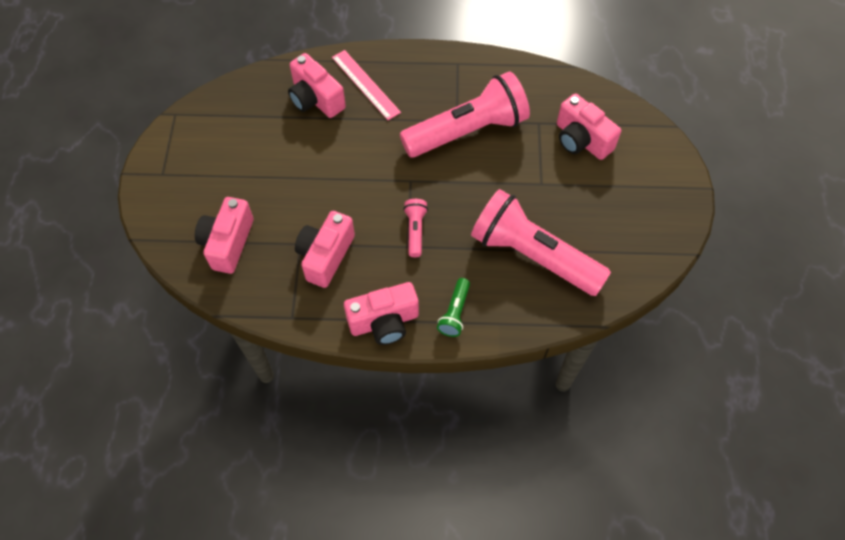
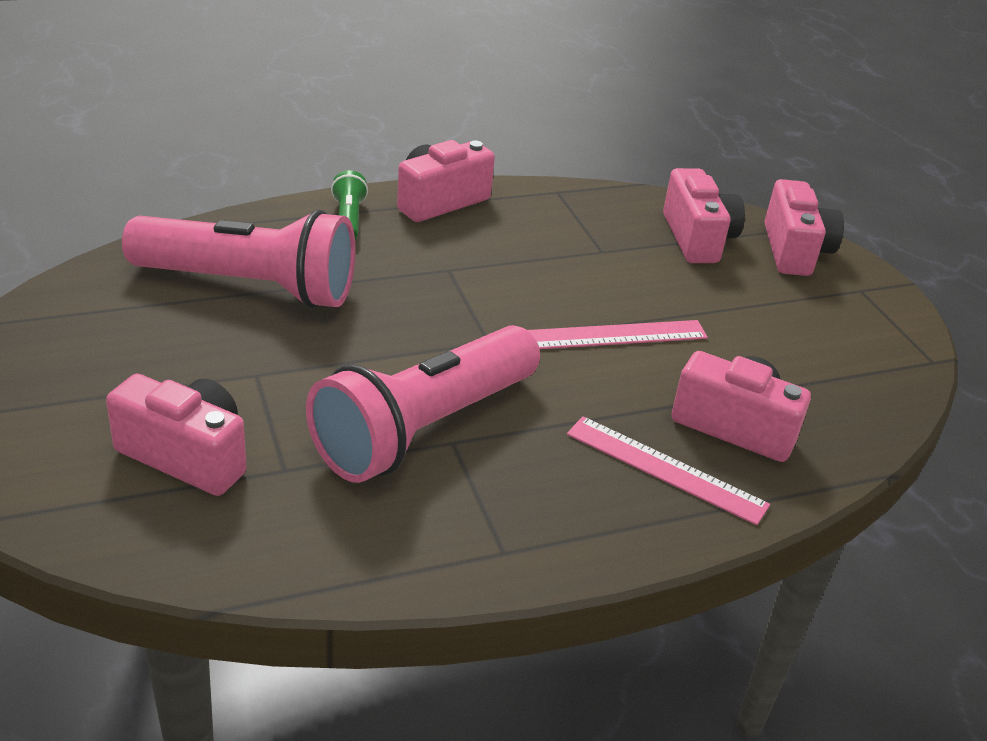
camera: 155 degrees right, 25 degrees down
(325, 256) = (558, 244): pink camera -> pink camera (794, 251)
(337, 169) = (617, 335): none -> pink ruler
(415, 230) = (447, 286): pink flashlight -> none

